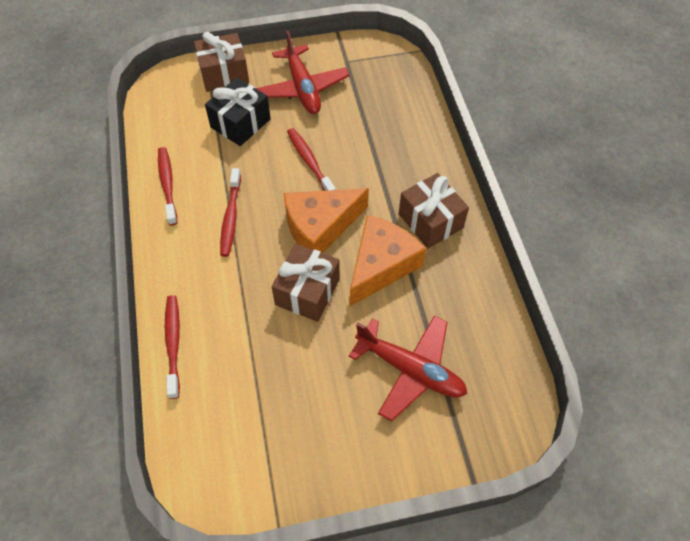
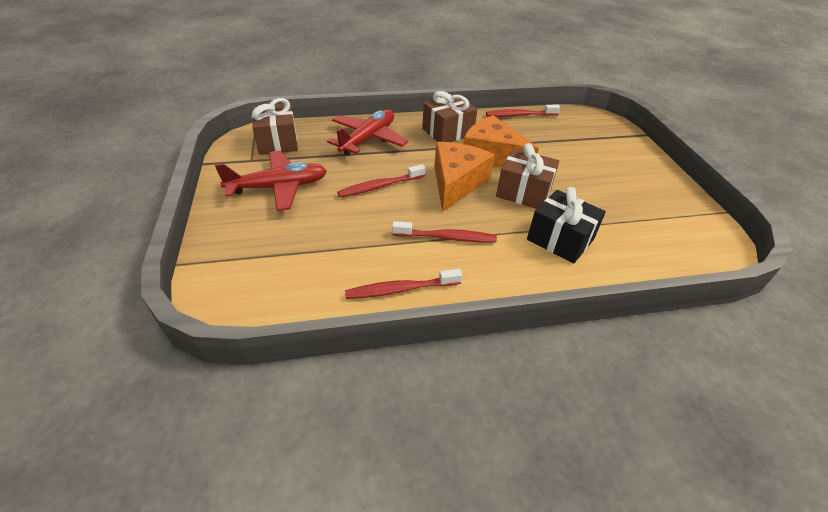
camera: 90 degrees left, 15 degrees down
(173, 344) = (601, 275): red toothbrush -> red toothbrush (520, 115)
(224, 74) = (230, 245): brown gift -> brown gift (277, 142)
(240, 123) = (316, 231): black gift -> black gift (560, 239)
(320, 227) = (456, 183): orange cheese -> orange cheese turned 135 degrees counterclockwise
(410, 370) = (577, 150): red plane -> red plane (368, 139)

